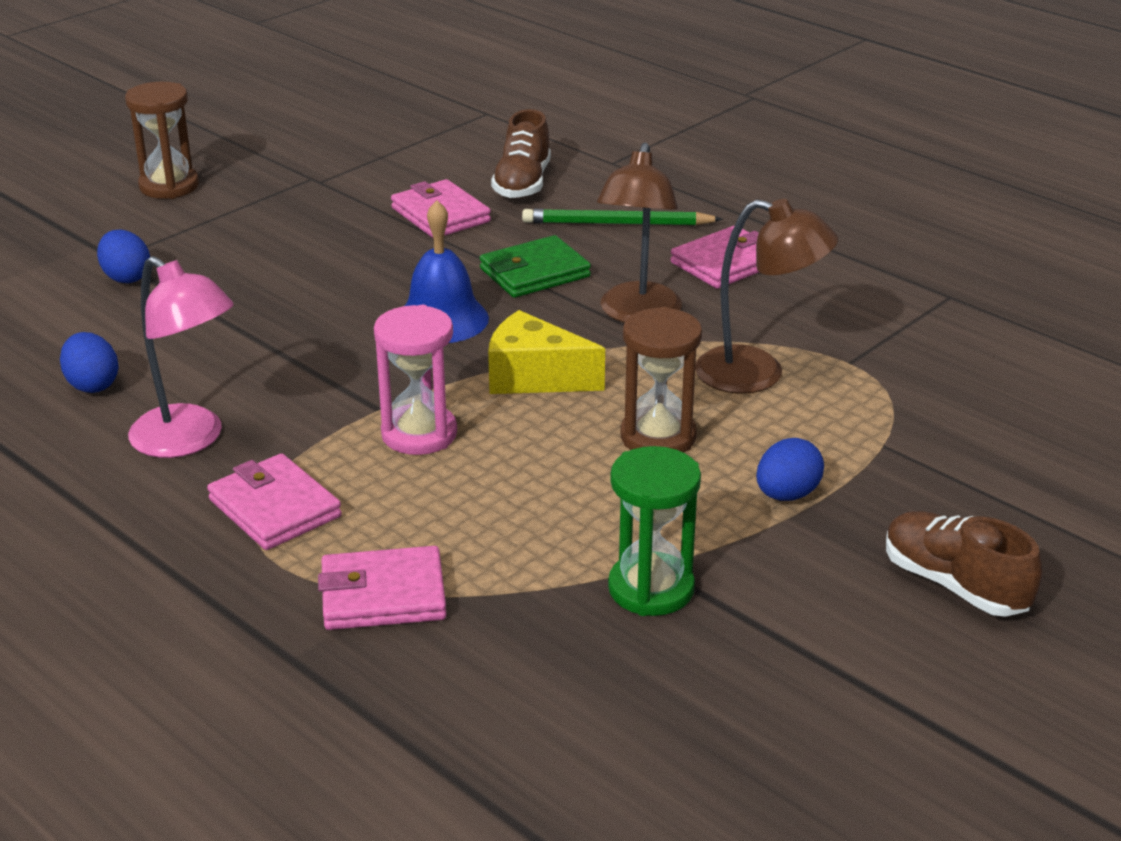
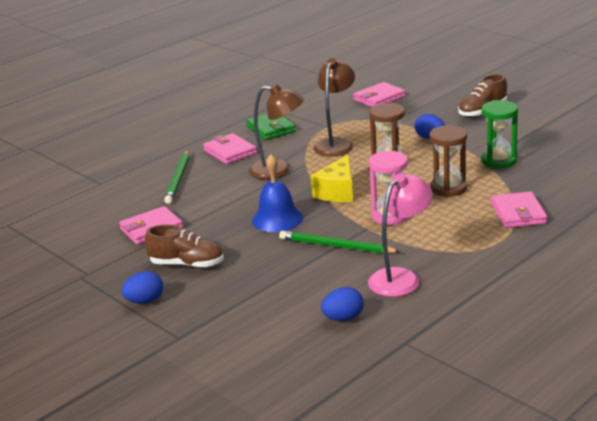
camera: 85 degrees left, 5 degrees down
(126, 277) = (208, 328): blue egg -> blue egg (145, 301)
(169, 186) = (70, 333): brown hourglass -> brown hourglass (448, 188)
(274, 508) = (458, 246): pink wallet -> pink wallet (379, 98)
(323, 377) = (336, 246): none -> green pencil
(522, 184) = (118, 207): brown shoe -> brown shoe (187, 264)
(534, 273) = (230, 197): green wallet -> green wallet (271, 129)

